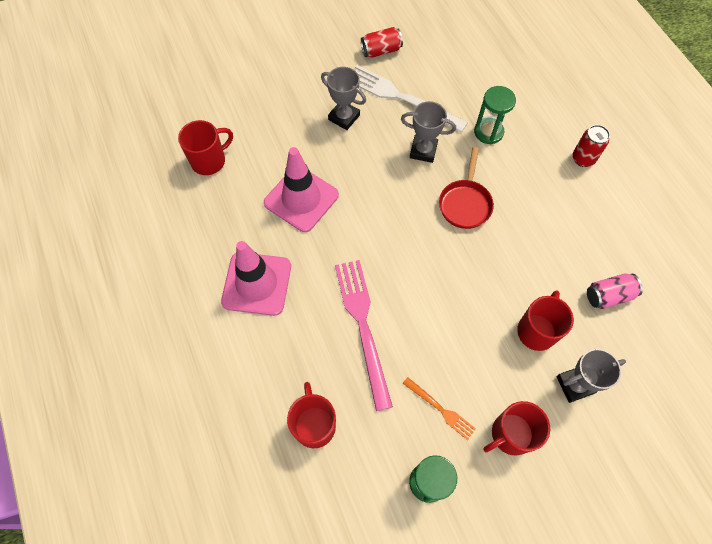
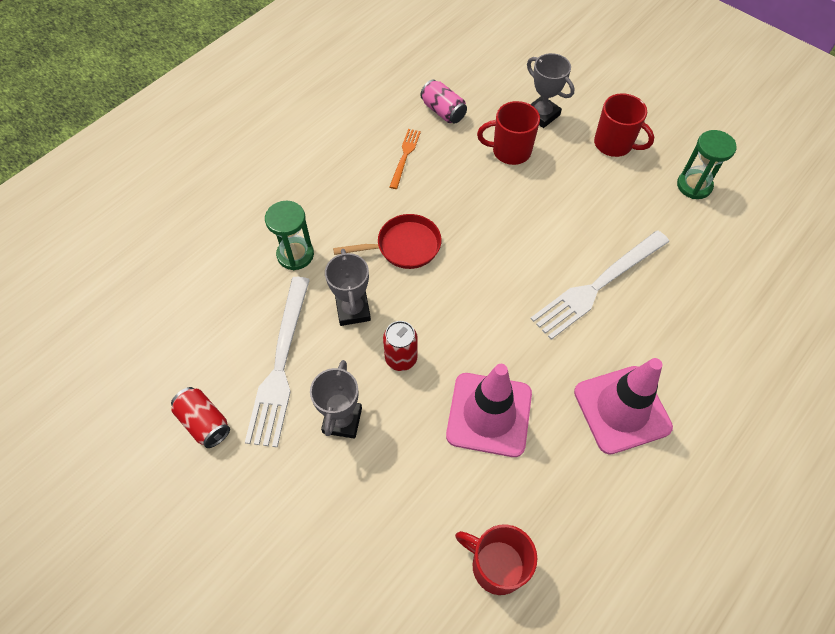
camera: 115 degrees left, 5 degrees down
(314, 425) = (716, 286): red mug -> none
(363, 326) = (597, 285): pink fork -> white fork
(440, 409) = (630, 197): orange fork -> orange fork (405, 156)
(583, 159) = (294, 163): red can -> red can (401, 358)

